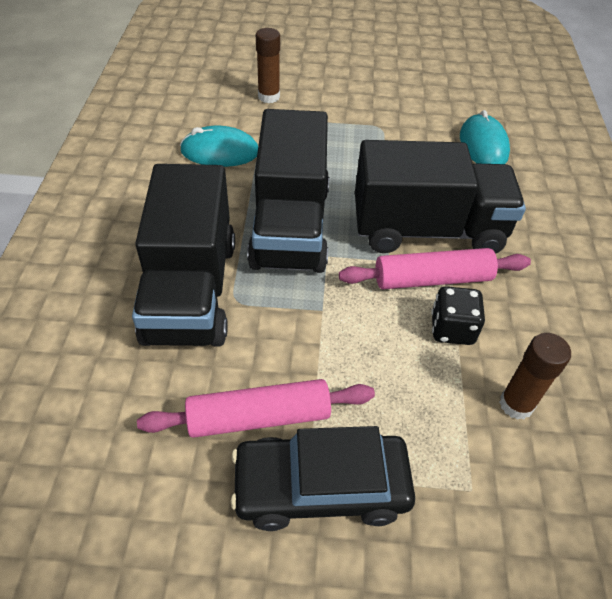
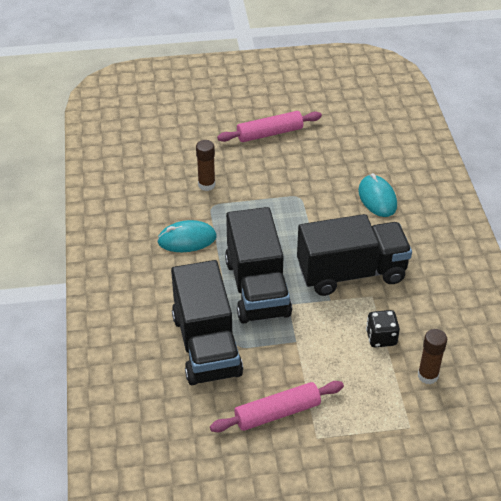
camera: 10 degrees left, 5 degrees down
(321, 487) = (325, 442): black car -> none
(432, 279) = (362, 307): pink rolling pin -> pink rolling pin (270, 133)

